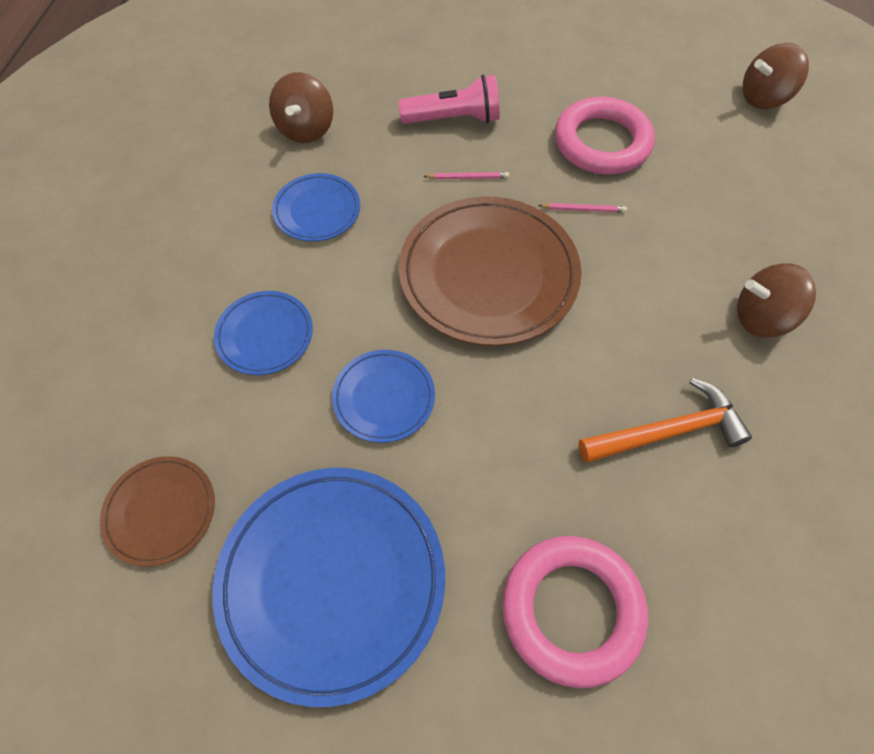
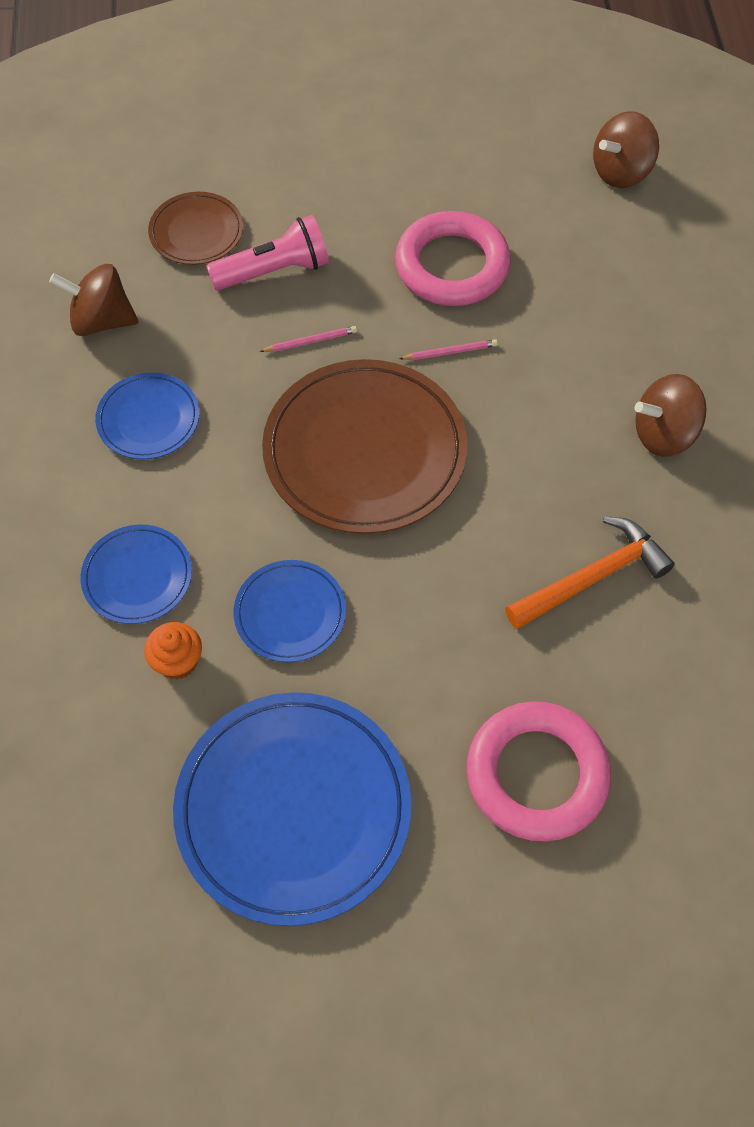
camera: 15 degrees left, 0 degrees up
(160, 511) = (91, 788): brown plate -> brown plate (196, 232)
(274, 416) = (177, 661): none -> orange cupcake
(306, 129) = (101, 321): brown spinning top -> brown spinning top turned 105 degrees clockwise

